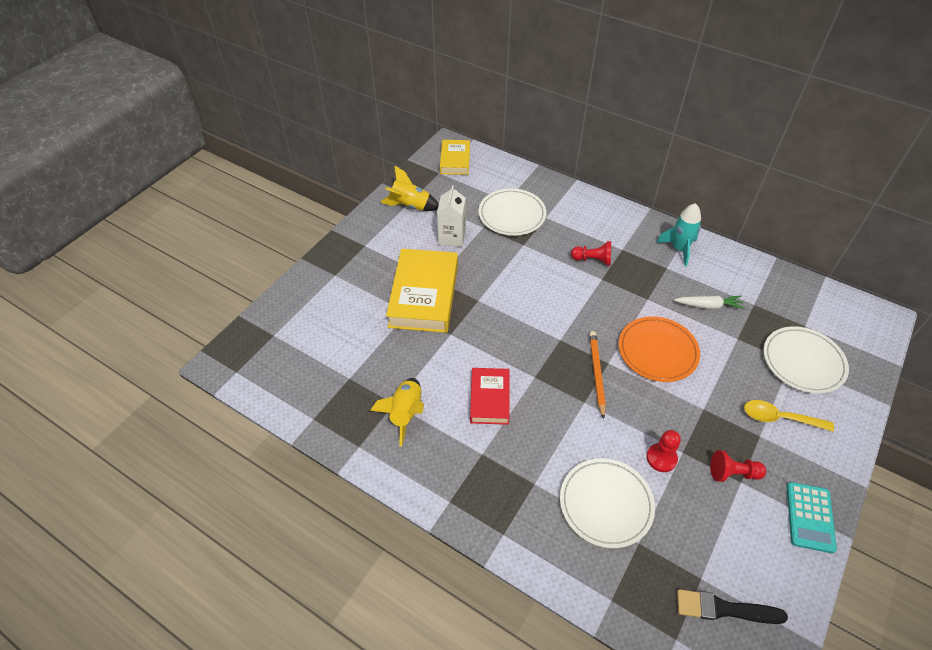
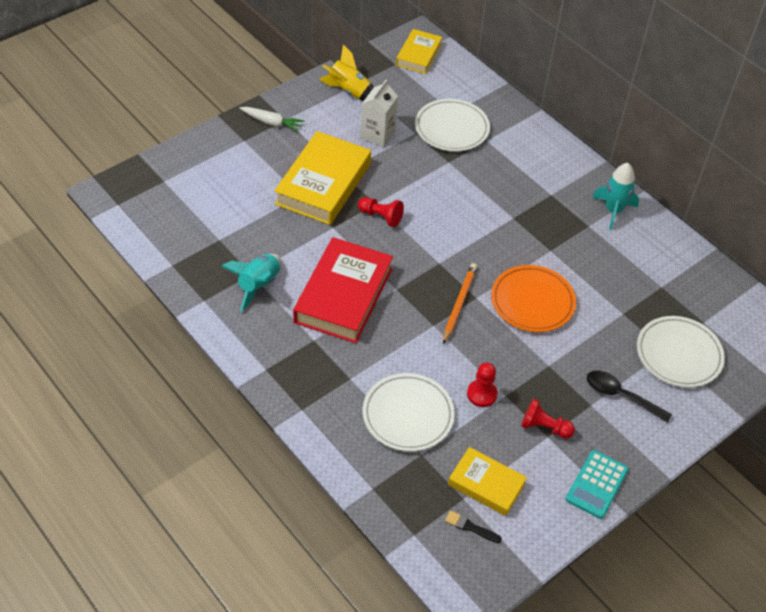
camera: 15 degrees right, 0 degrees up
(405, 413) = (258, 285): yellow rocket -> turquoise rocket
(489, 398) = (343, 295): red book -> red book, size x1.74
(593, 260) = (514, 197): red pawn -> red pawn (381, 217)
(708, 306) = (611, 274): white carrot -> white carrot (272, 123)
(714, 554) = (486, 484): none -> yellow book
(724, 609) = (470, 527): black brush -> black brush, size x0.58
(779, 418) = (620, 396): yellow spoon -> black spoon

